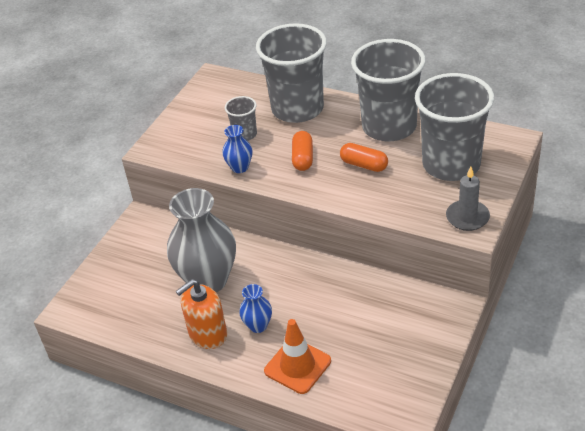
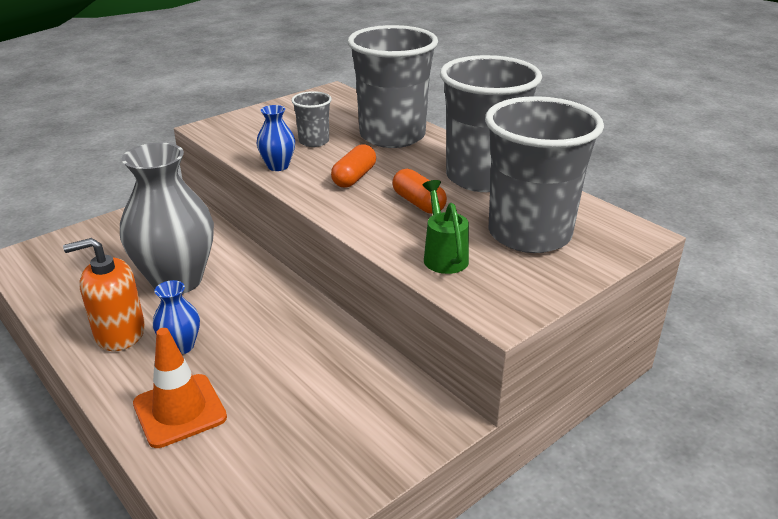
camera: 20 degrees right, 10 degrees down
(411, 201) = (443, 255): none -> green watering can
(467, 217) = (504, 296): grey candle -> none

